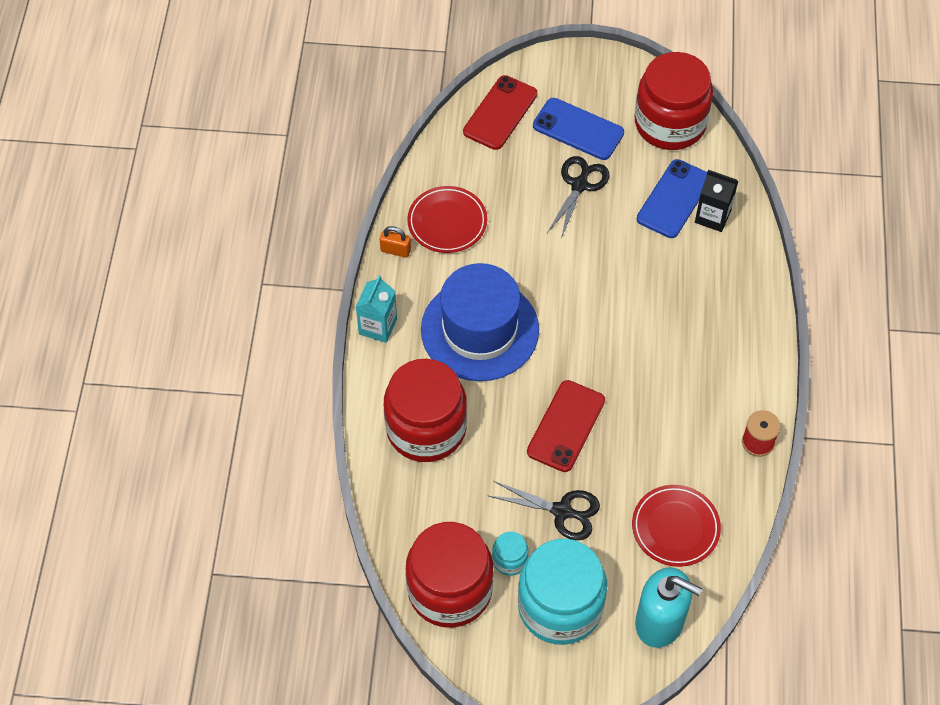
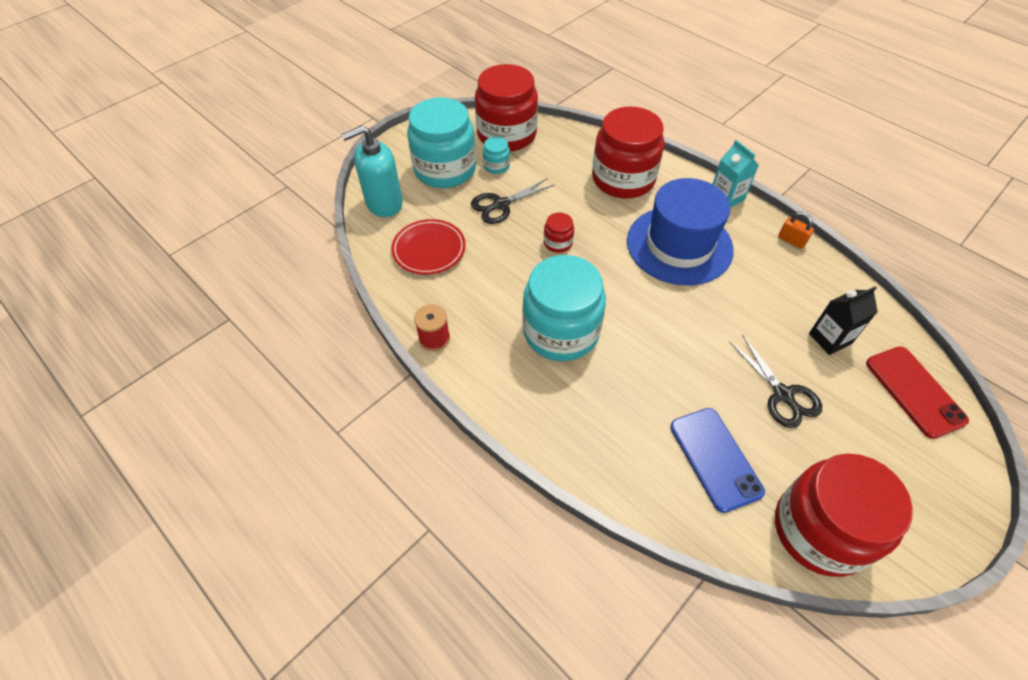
camera: 130 degrees right, 5 degrees down
(395, 250) = (791, 240): orange padlock -> orange padlock turned 75 degrees clockwise
(447, 222) = (800, 283): red plate -> none
(566, 426) = (558, 243): red phone -> red jar
(578, 129) = (857, 440): blue phone -> none
(661, 357) = (561, 331): none -> turquoise jar
(712, 216) = (671, 476): black carton -> black carton (830, 338)

